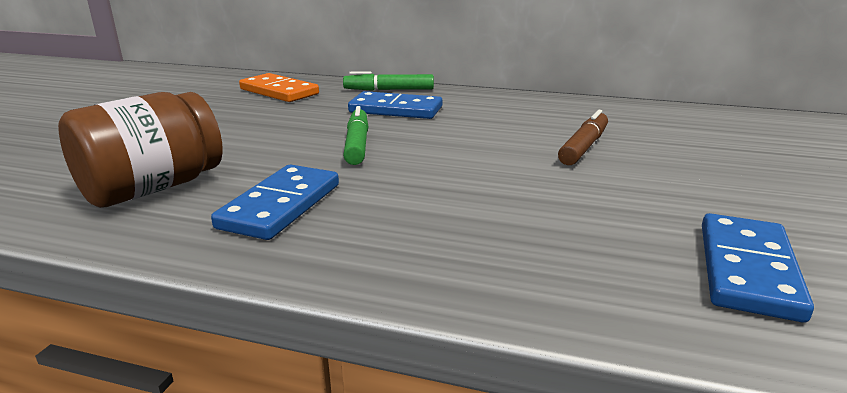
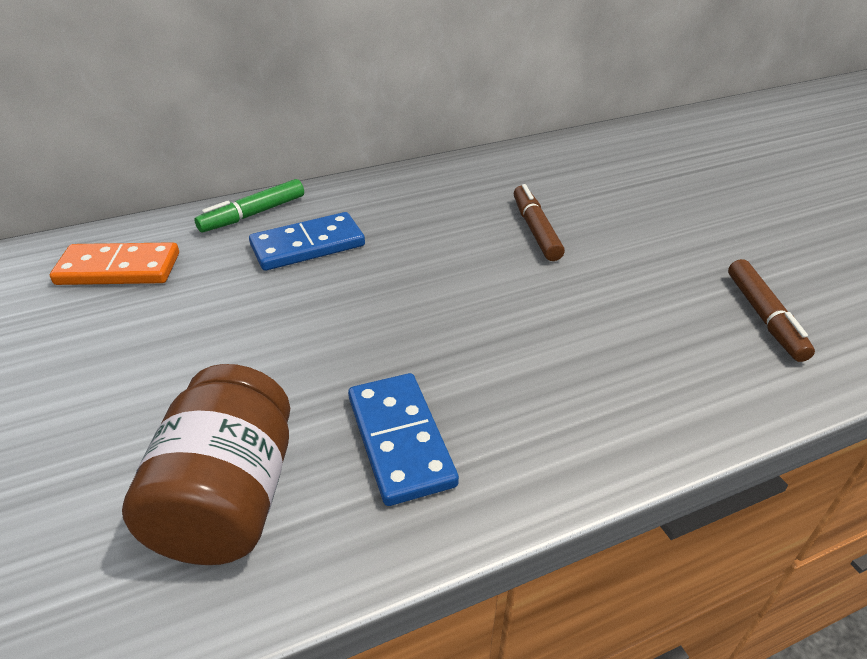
camera: 40 degrees left, 15 degrees up
(357, 144) = (345, 317): green marker -> none
(747, 270) = (764, 317): blue domino -> brown marker

